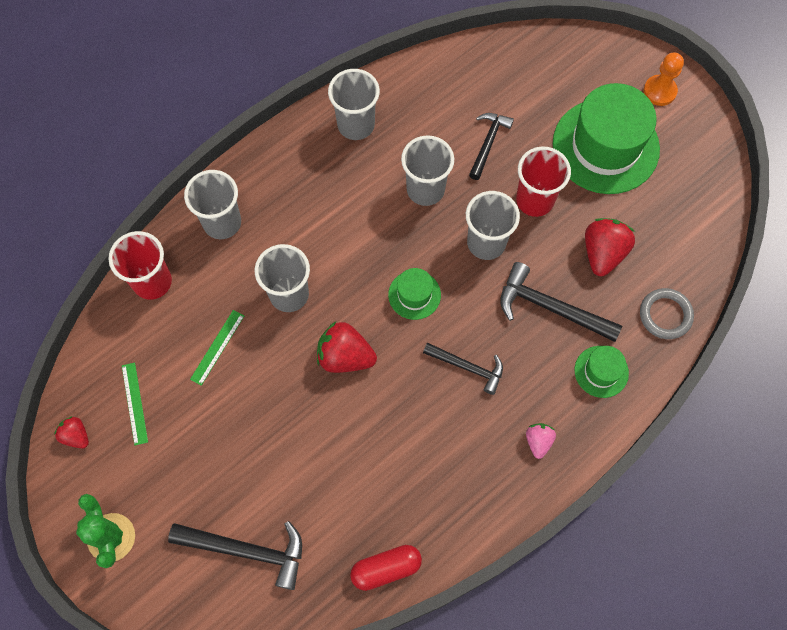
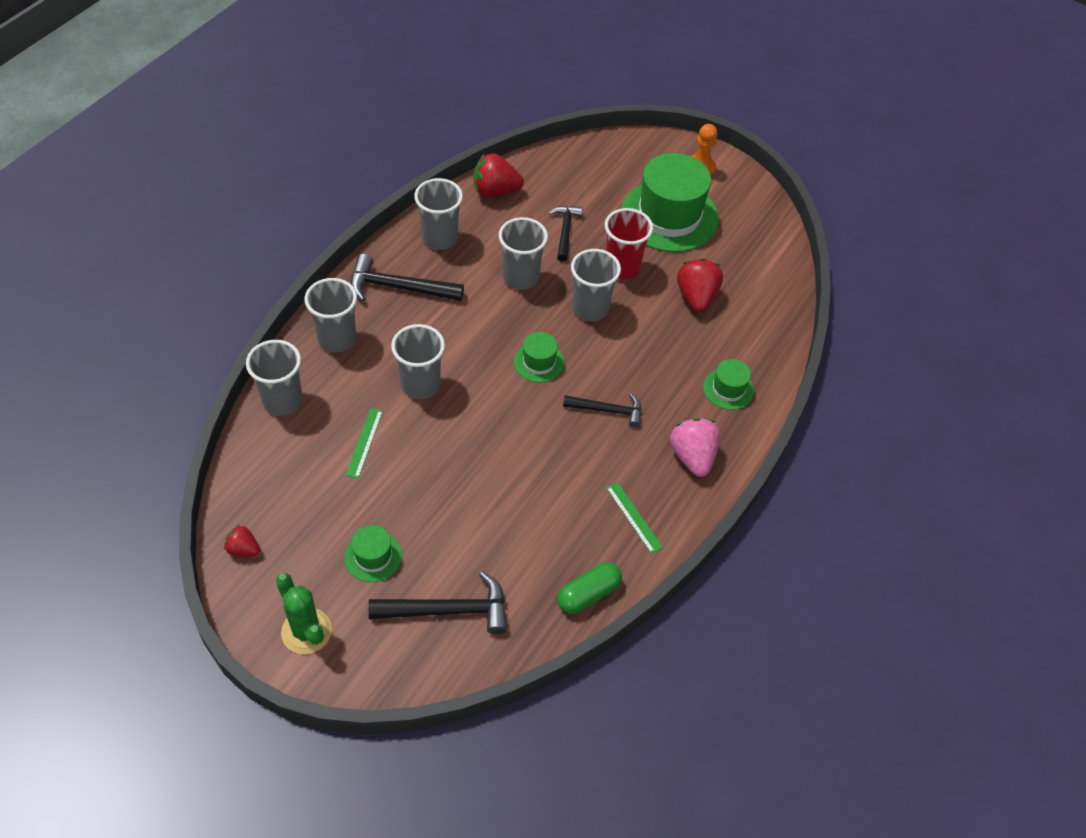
camera: 20 degrees left, 15 degrees down
(135, 403) = (296, 508): green ruler -> green ruler (634, 517)
(152, 282) = (282, 401): red cup -> grey cup
(192, 474) = (373, 556): none -> green hat
(345, 356) = (490, 425): red strawberry -> red strawberry (495, 191)
(386, 568) = (588, 594): red capsule -> green capsule
(538, 441) = (692, 456): pink strawberry -> pink strawberry, size x1.77
(551, 308) = (666, 348): black hammer -> black hammer (399, 287)
(665, 315) = (767, 334): grey ring -> none

